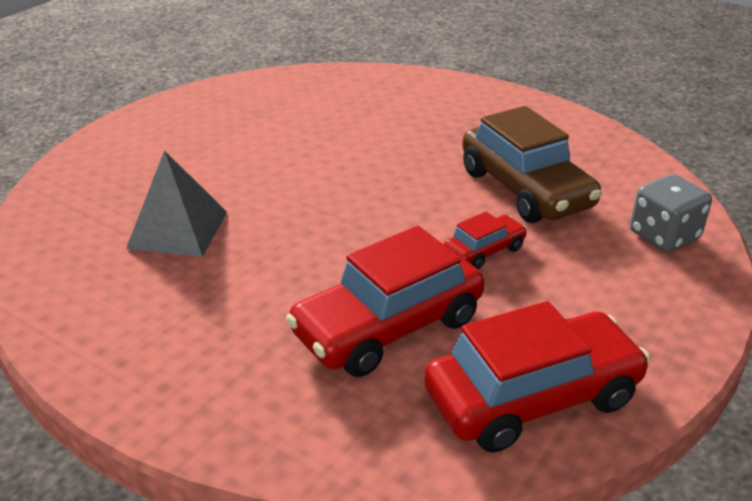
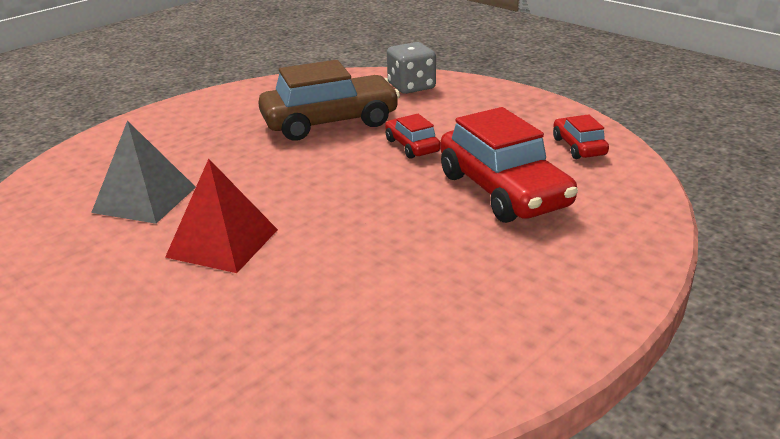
camera: 80 degrees left, 5 degrees down
(178, 229) = (323, 302): grey pyramid -> grey pyramid (144, 199)
(268, 169) = (222, 243): none -> red pyramid
(532, 397) = (578, 147): red car -> red car, size x0.49

